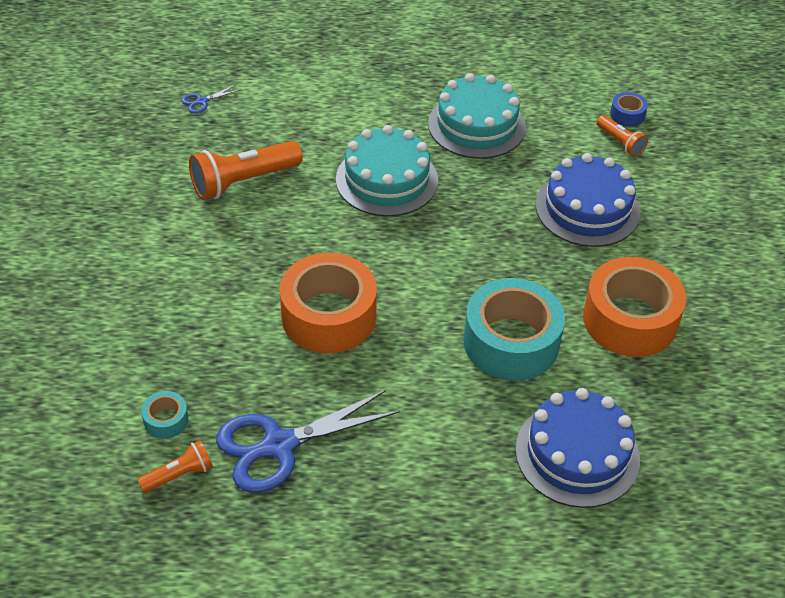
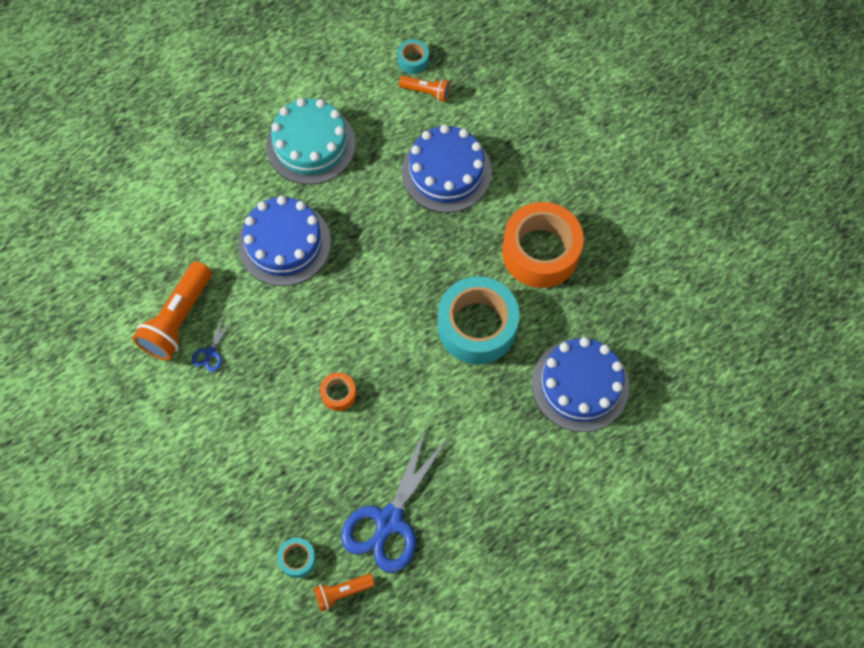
camera: 35 degrees left, 20 degrees up
(179, 475) = (342, 592): orange flashlight -> orange flashlight turned 135 degrees counterclockwise
(202, 101) = (78, 264): blue scissors -> blue scissors (210, 352)
(328, 316) = (338, 394): orange tape -> orange tape, size x0.43
(387, 180) = (284, 243): turquoise cake -> blue cake
(627, 115) = (413, 60): blue tape -> turquoise tape

